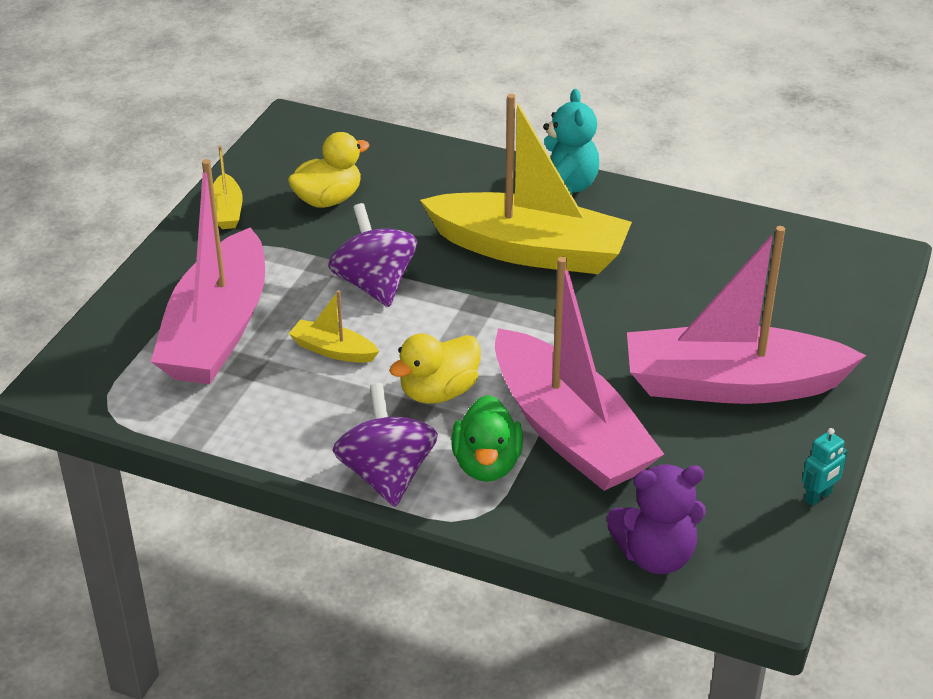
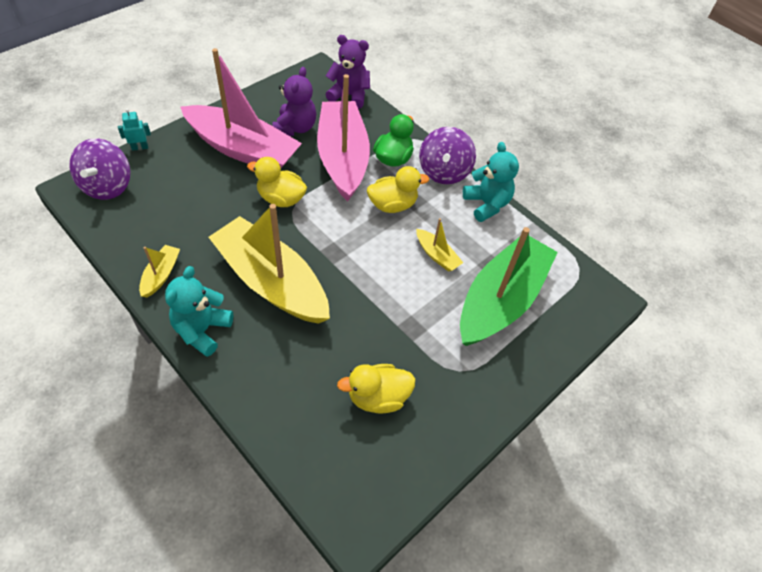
camera: 160 degrees left, 15 degrees up
(217, 330) = (501, 300): pink boat -> green boat
(227, 211) = (460, 419): yellow boat -> yellow boat (161, 275)
(288, 448) = (486, 204): none -> turquoise teddy bear
(374, 284) = (387, 296): purple spinning top -> purple spinning top (107, 186)
(607, 340) = (281, 199): none -> yellow duck
(689, 451) = (295, 128): none -> purple teddy bear
(818, 497) = (260, 90): turquoise robot -> turquoise robot (140, 147)

